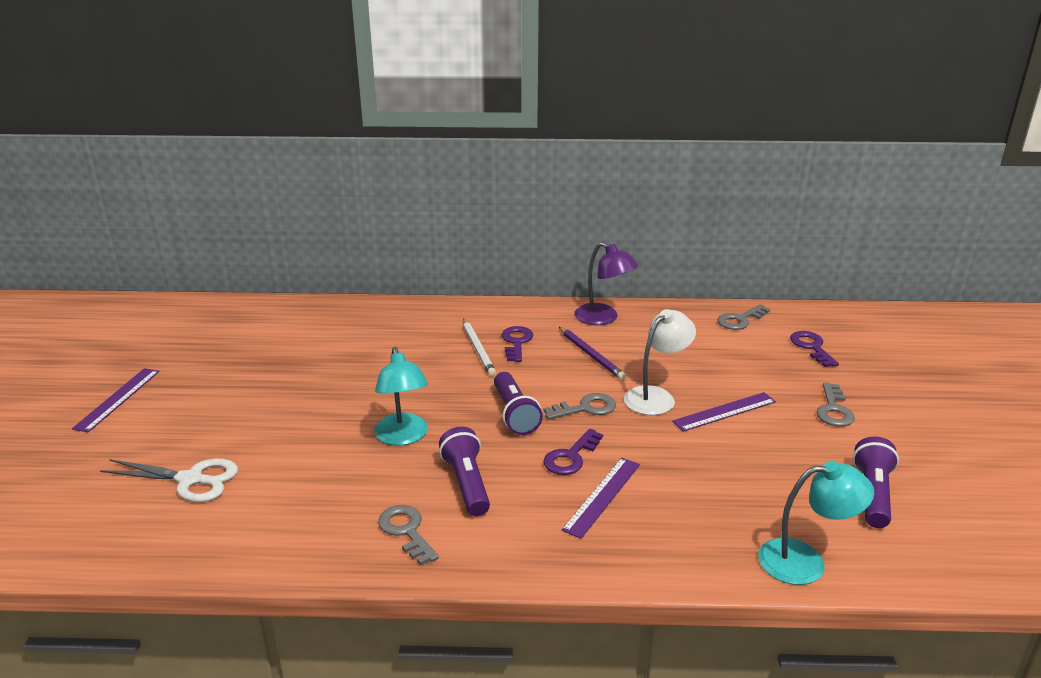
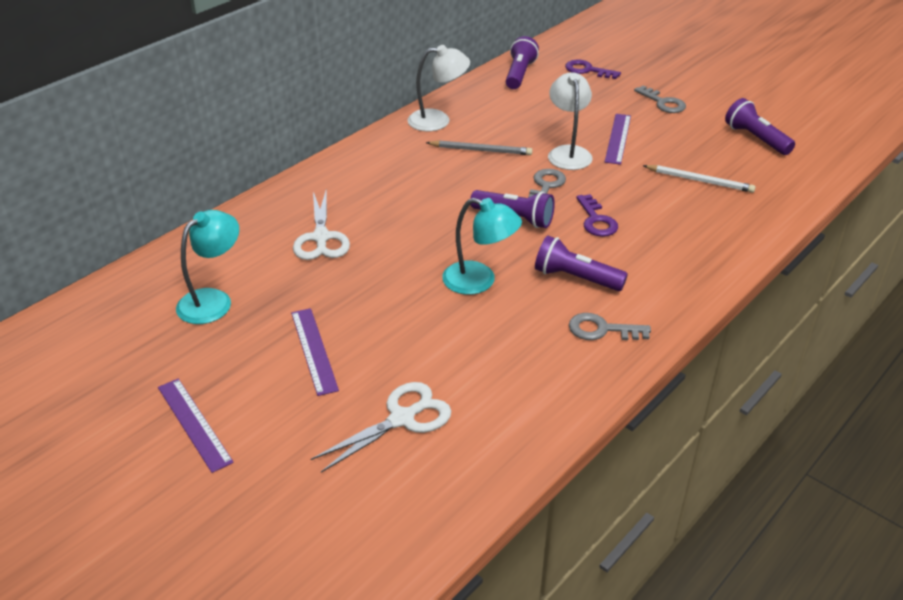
camera: 50 degrees left, 10 degrees up
(376, 346) = (321, 238): none -> white scissors
(478, 349) = (401, 192): white pencil -> white pencil (700, 181)
(516, 342) = (416, 171): purple key -> none
(591, 355) = (481, 150): purple pencil -> grey pencil
(602, 496) = (654, 230): purple ruler -> purple ruler (314, 350)
(603, 318) = (438, 120): purple lamp -> white lamp
(740, 320) = (519, 74): grey key -> purple flashlight
(805, 561) = (790, 193): turquoise lamp -> turquoise lamp (213, 300)

